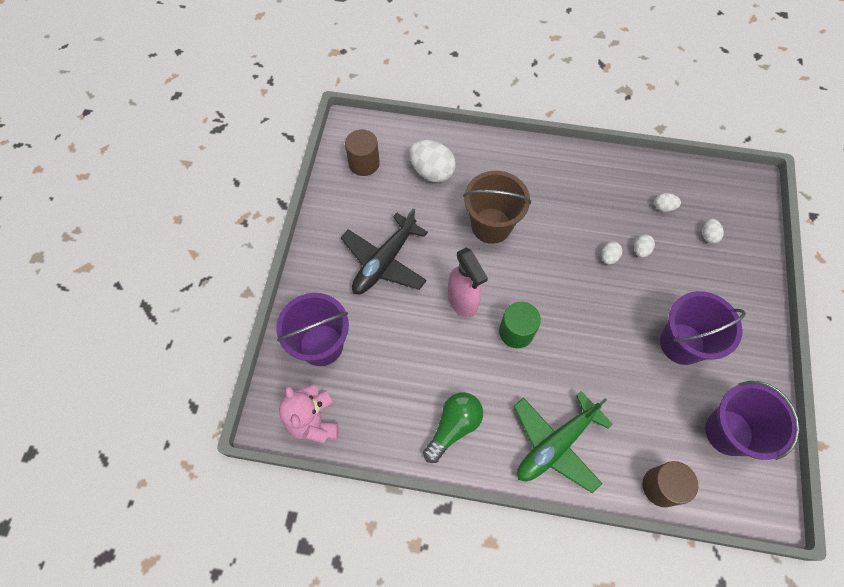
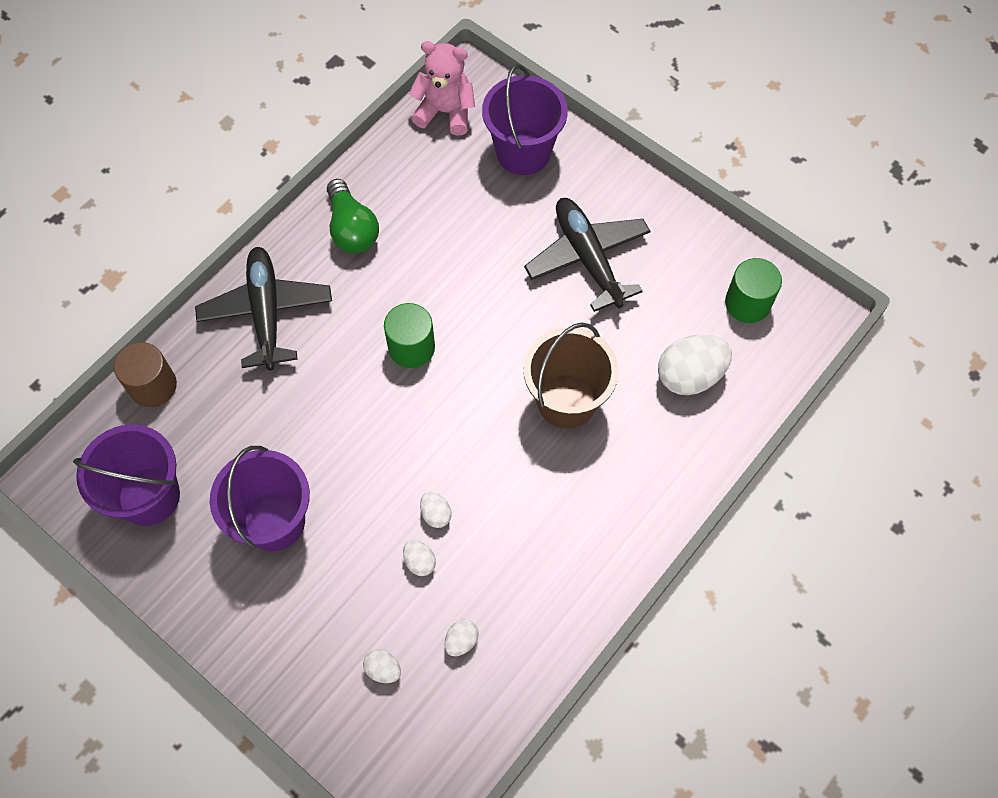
camera: 120 degrees right, 0 degrees up
(364, 163) = (747, 303): brown cylinder -> green cylinder
(462, 301) = (485, 312): pink spray bottle -> none
(555, 444) = (266, 312): green plane -> black plane

